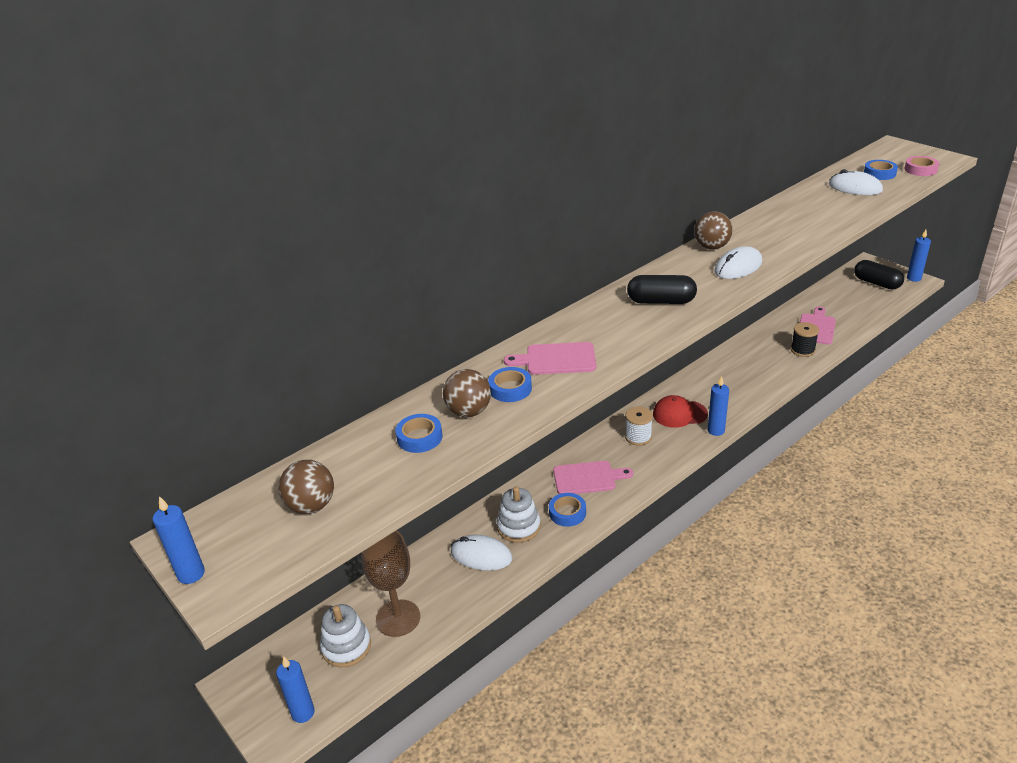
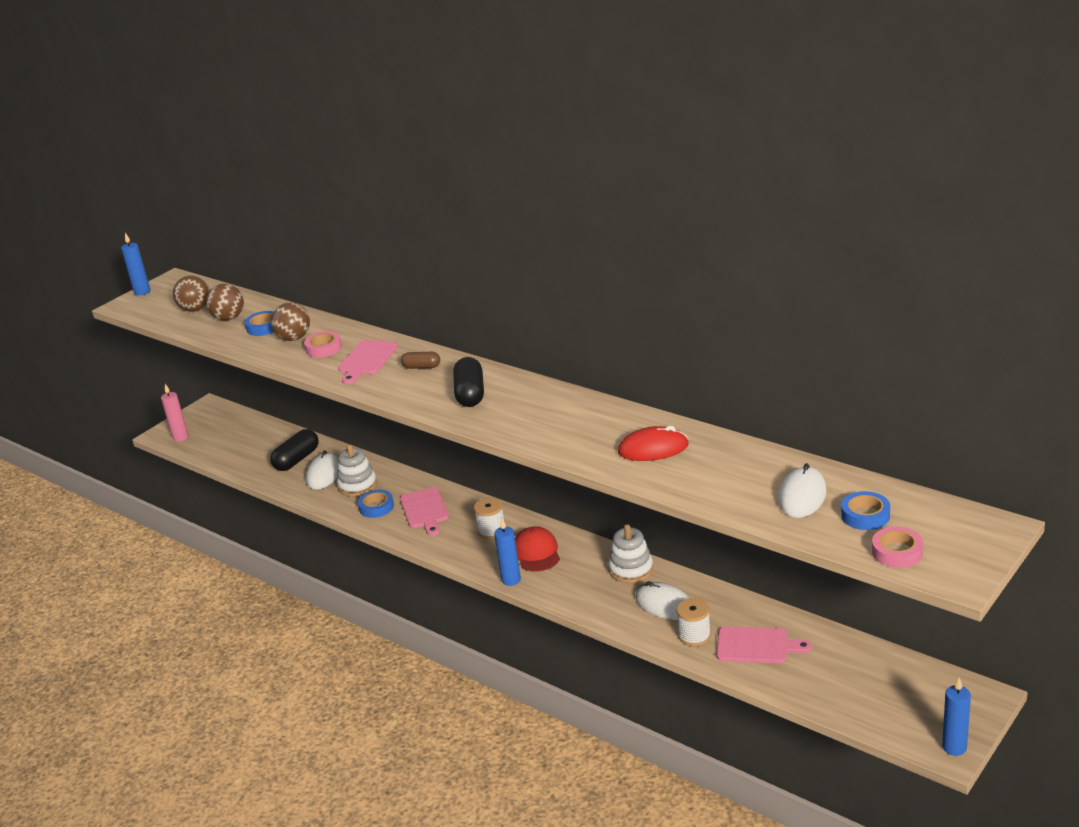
camera: 80 degrees right, 5 degrees down
(303, 713) = (180, 437): blue candle -> pink candle
(346, 647) = (234, 438): white stacking toy -> white stacking toy (631, 569)
(398, 618) = (259, 452): brown goblet -> none
(510, 389) = (324, 348): blue tape -> pink tape
(556, 359) = (366, 360): pink cutting board -> pink cutting board turned 150 degrees counterclockwise
(592, 326) = (421, 367): none -> brown capsule
(711, 247) = (595, 408): brown ball -> brown ball (229, 318)
(738, 267) = (550, 428): white mouse -> white mouse (664, 604)
(782, 229) = (653, 448): none -> red mouse
(802, 350) = (694, 636): black spool -> white spool
(876, 283) = (916, 705): black capsule -> black capsule (297, 460)

